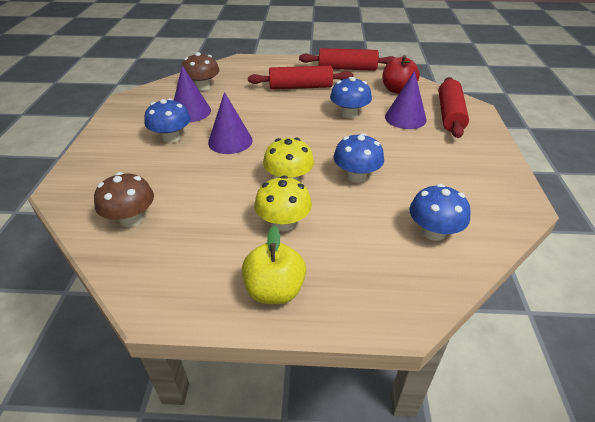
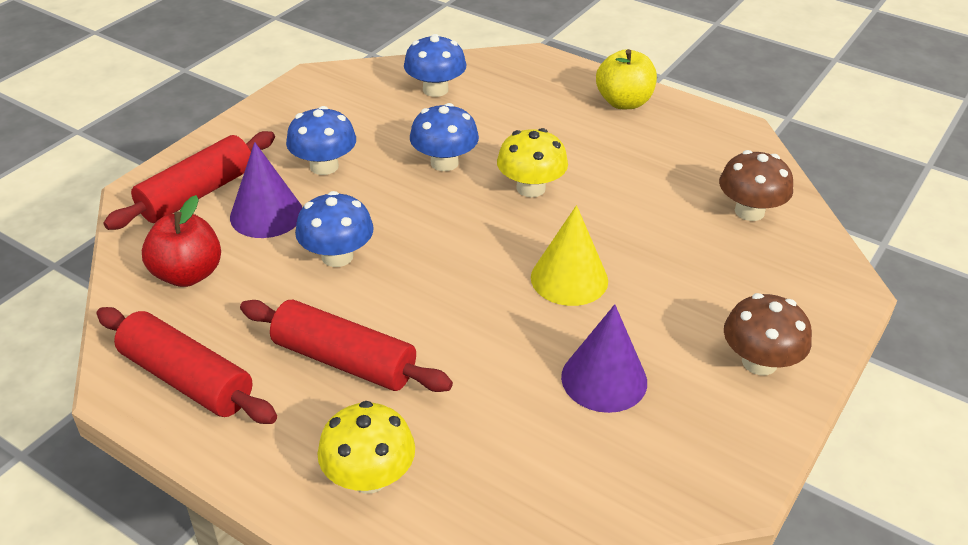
camera: 150 degrees left, 0 degrees up
(171, 138) = (662, 324): blue mushroom -> blue mushroom (324, 166)
(203, 87) = (543, 455): brown mushroom -> brown mushroom (759, 362)
(230, 141) = (569, 279): purple cone -> yellow cone
(283, 223) = (575, 147): yellow mushroom -> yellow mushroom (369, 477)

